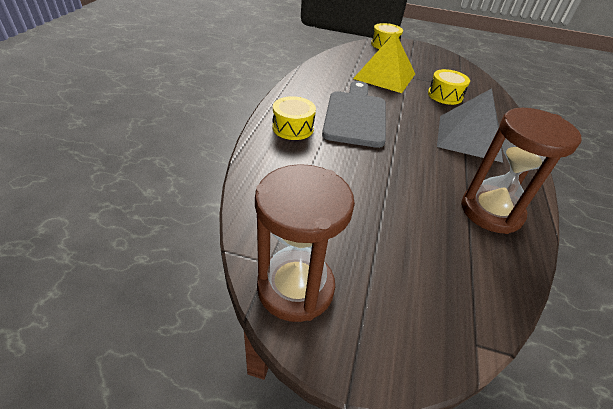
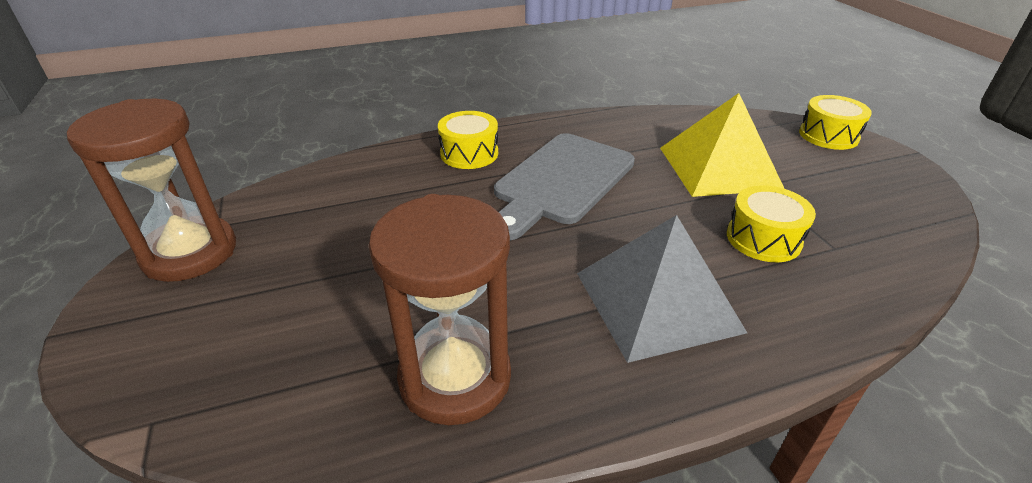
camera: 60 degrees right, 5 degrees down
(355, 115) = (561, 182): grey cutting board -> grey cutting board turned 150 degrees clockwise

